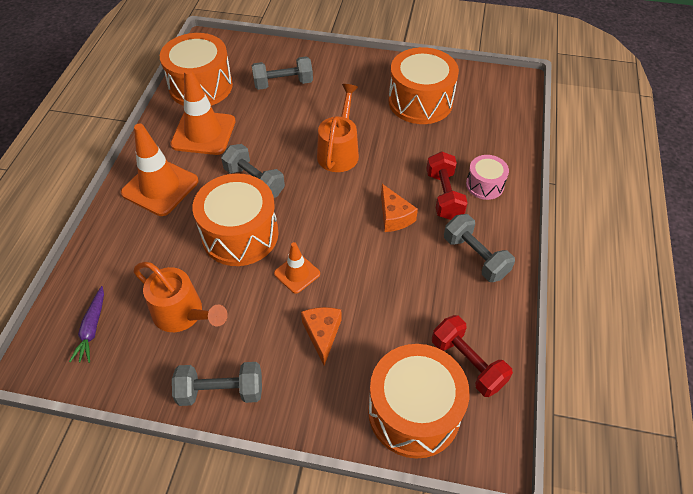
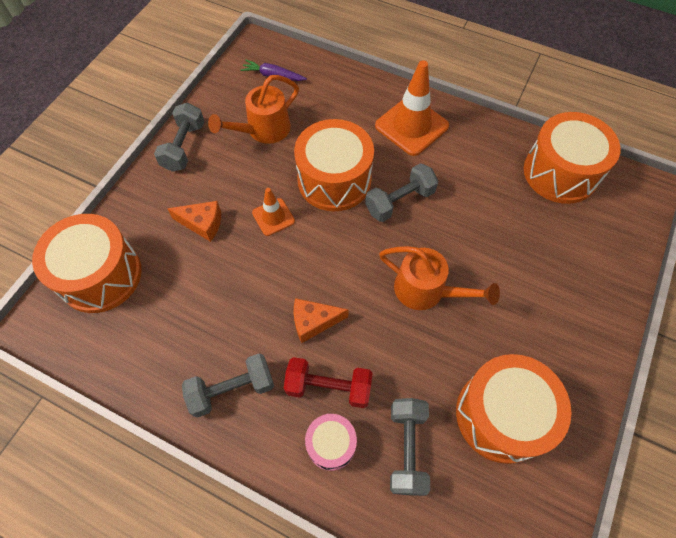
camera: 105 degrees right, 10 degrees up
(203, 133) = (481, 167): orange traffic cone -> none
(283, 83) = (557, 255): grey dumbbell -> grey dumbbell (407, 449)
(467, 363) = (120, 335): red dumbbell -> none

